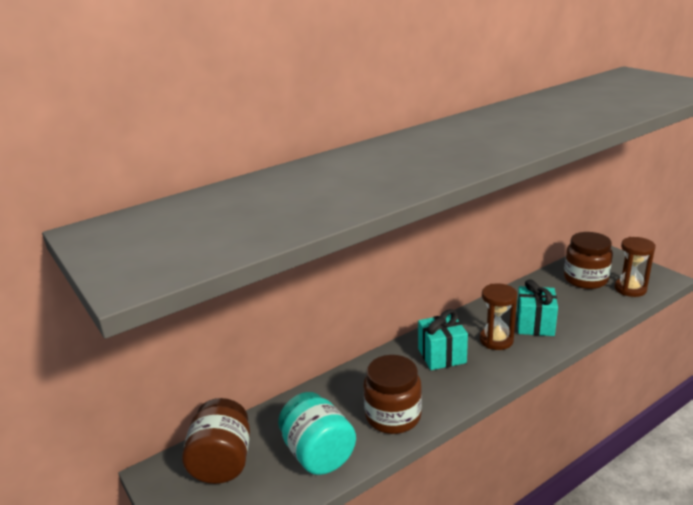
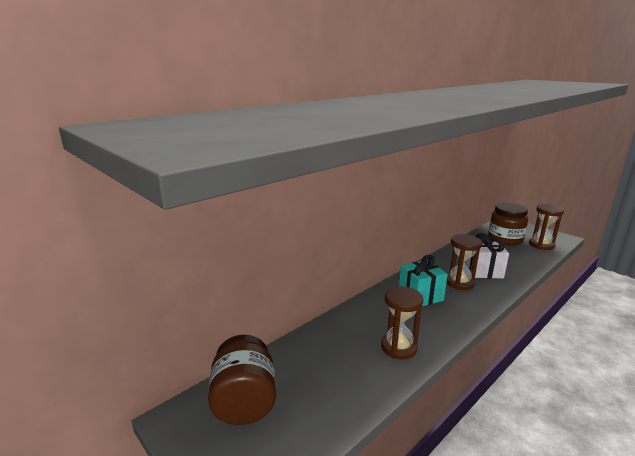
camera: 10 degrees left, 5 degrees down
(318, 454) = (340, 387): turquoise jar -> none
(393, 416) = (399, 347): brown jar -> brown hourglass
(535, 325) = (484, 271): turquoise gift -> white gift

